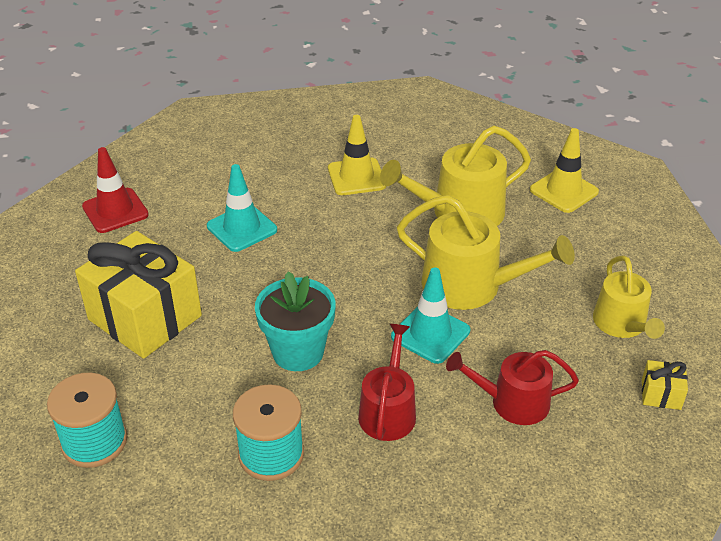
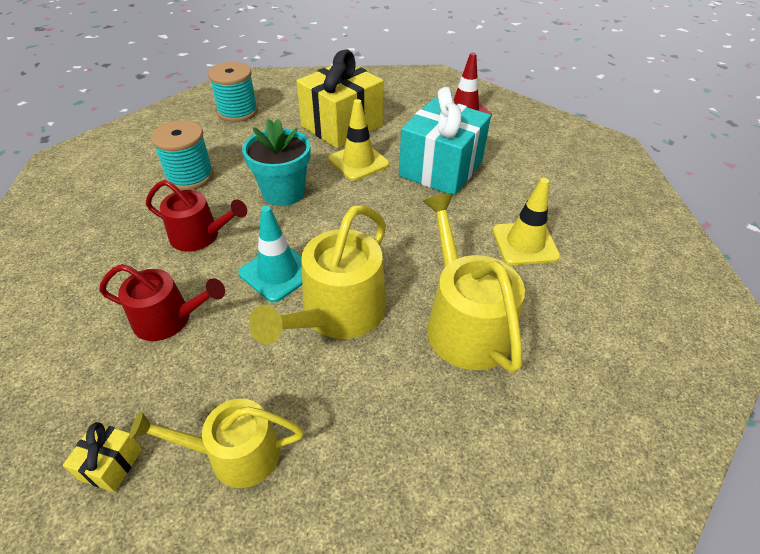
camera: 95 degrees right, 5 degrees up
(242, 228) = (441, 169): turquoise traffic cone -> turquoise gift
(512, 402) = (169, 319): red watering can -> red watering can turned 90 degrees clockwise
(563, 191) = (517, 453): yellow traffic cone -> yellow traffic cone (358, 162)

